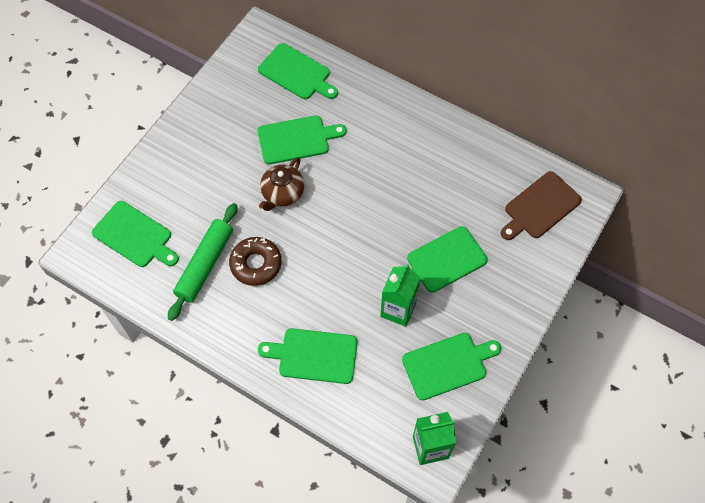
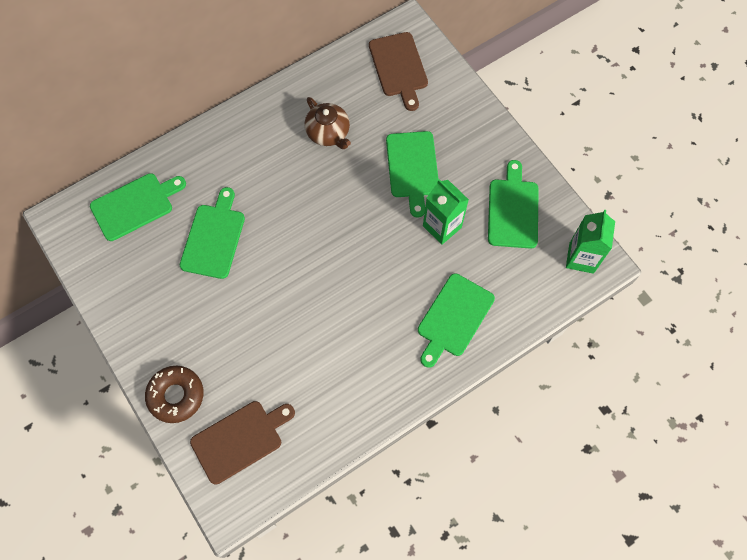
camera: 65 degrees left, 5 degrees up
(135, 236) = (240, 439): green cutting board -> brown cutting board
(205, 264) = (309, 381): green rolling pin -> none
(256, 264) = (333, 332): brown donut -> brown donut (176, 396)
(282, 193) = (268, 276): brown teapot -> brown teapot (328, 133)

